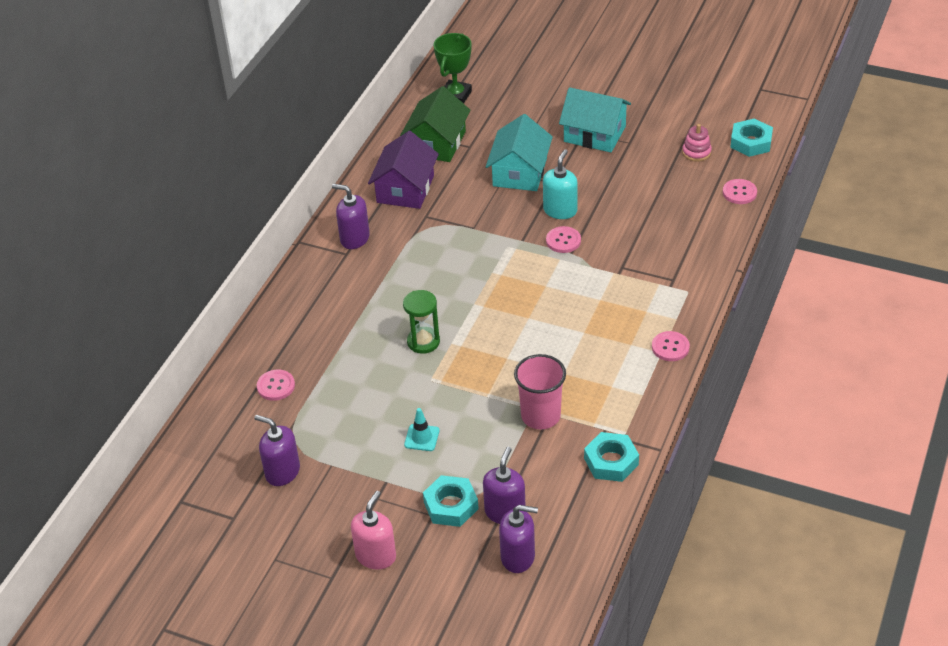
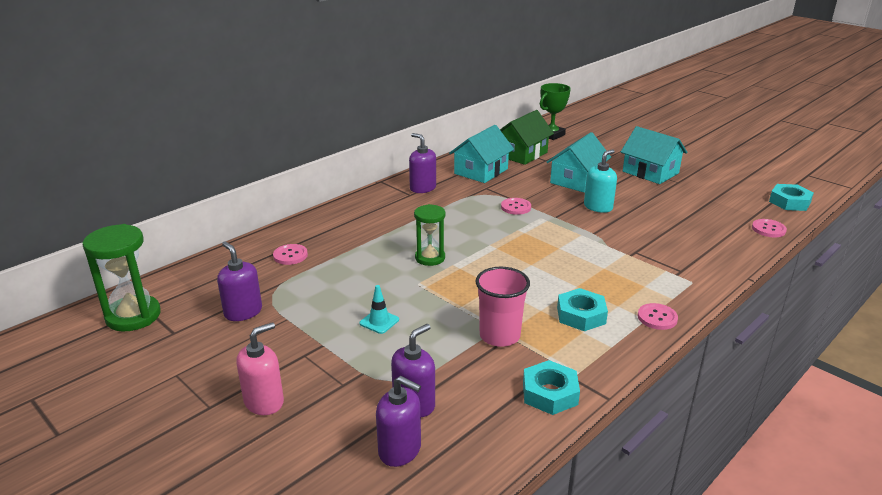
camera: 20 degrees right, 15 degrees down
(176, 514) = (133, 316): none -> green hourglass
(405, 189) = (481, 171): purple house -> turquoise house
(451, 505) = (366, 382): turquoise nut -> turquoise nut (581, 315)
(563, 241) = (590, 224): pink button -> pink button (516, 207)
(696, 152) = (736, 198): pink stacking toy -> none

